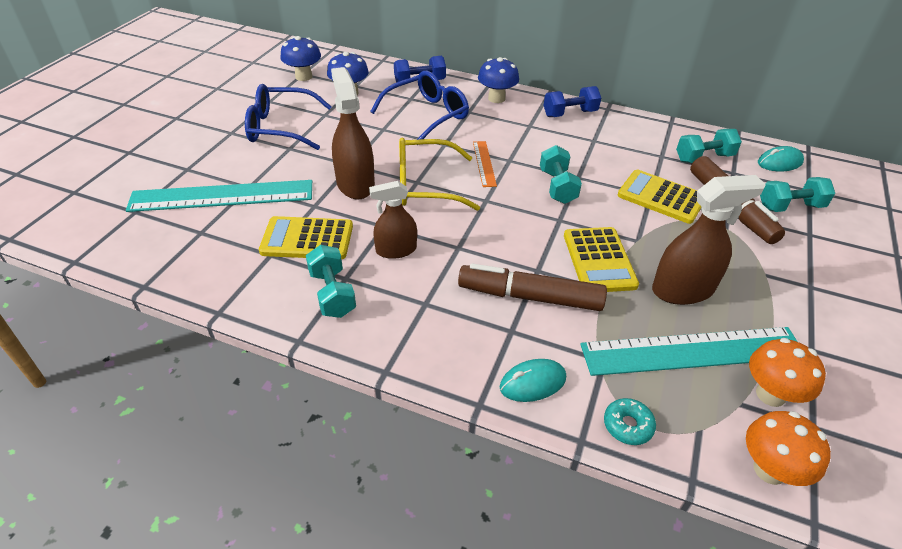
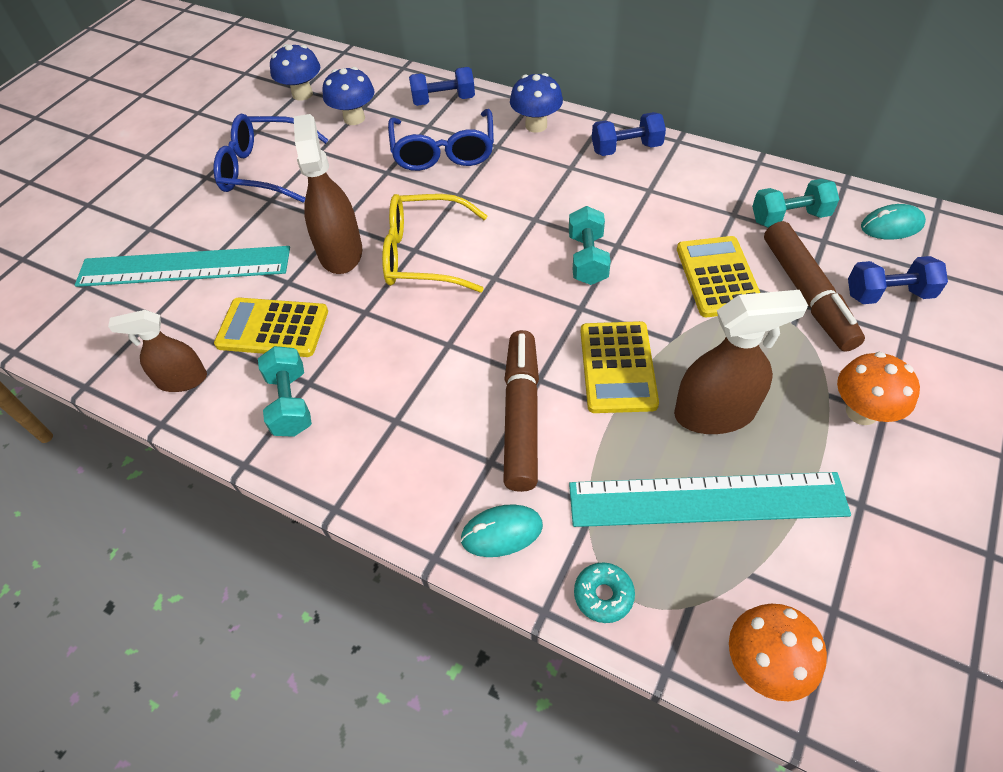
camera: 10 degrees right, 10 degrees up
(396, 250) = (373, 346): brown spray bottle -> brown spray bottle (182, 380)
(427, 115) = (443, 151): blue glasses -> blue glasses turned 120 degrees clockwise
(484, 163) = (502, 223): orange ruler -> none
(530, 296) = (521, 416): brown marker -> brown marker turned 75 degrees clockwise
(661, 197) = (718, 277): yellow calculator -> yellow calculator turned 45 degrees clockwise
(770, 394) = (791, 564): orange mushroom -> orange mushroom (861, 412)
(790, 207) = (888, 294): turquoise dumbbell -> blue dumbbell

